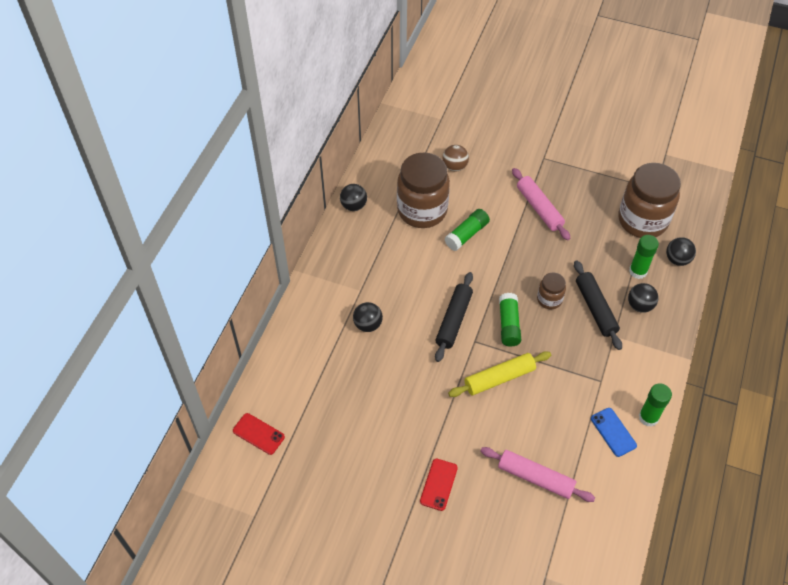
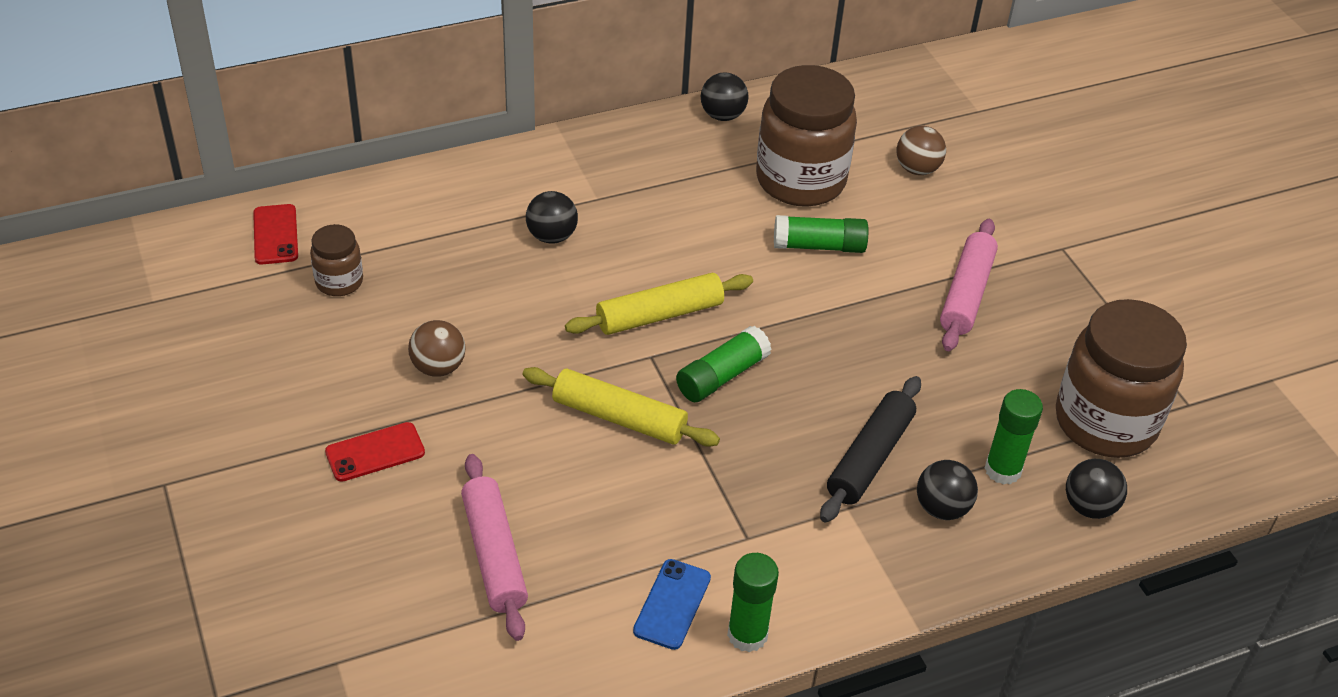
camera: 45 degrees right, 10 degrees down
(409, 425) = (438, 367): none -> brown ball
(454, 320) = (659, 315): black rolling pin -> yellow rolling pin
(549, 299) = (820, 396): brown jar -> brown jar (339, 282)

